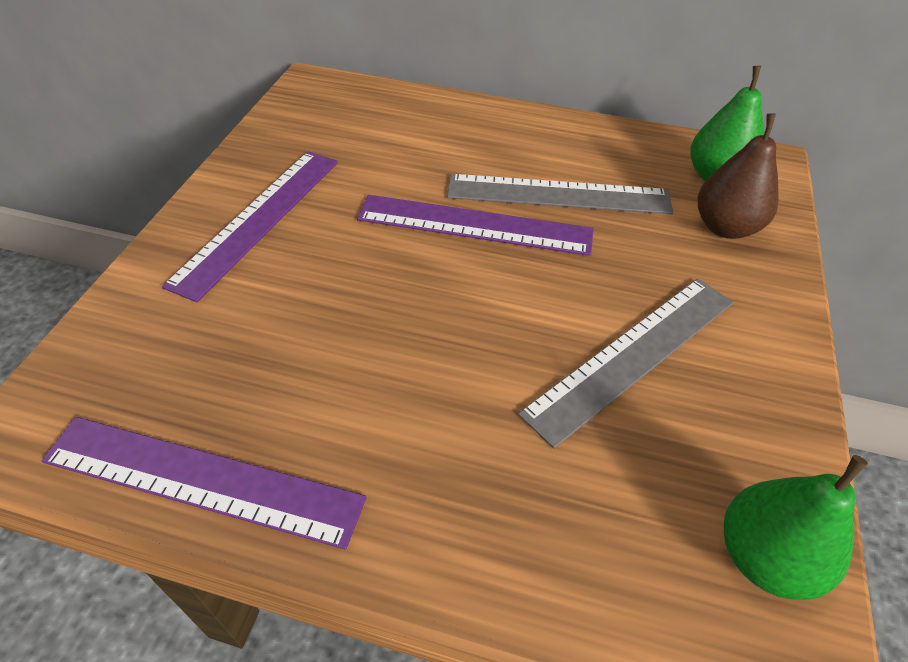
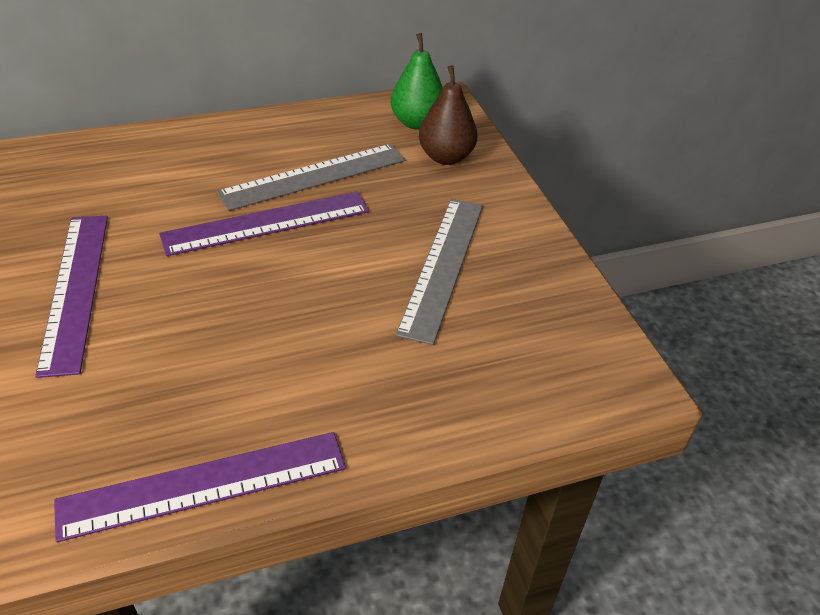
camera: 35 degrees left, 5 degrees down
(764, 557) = (588, 344): green pear -> none

